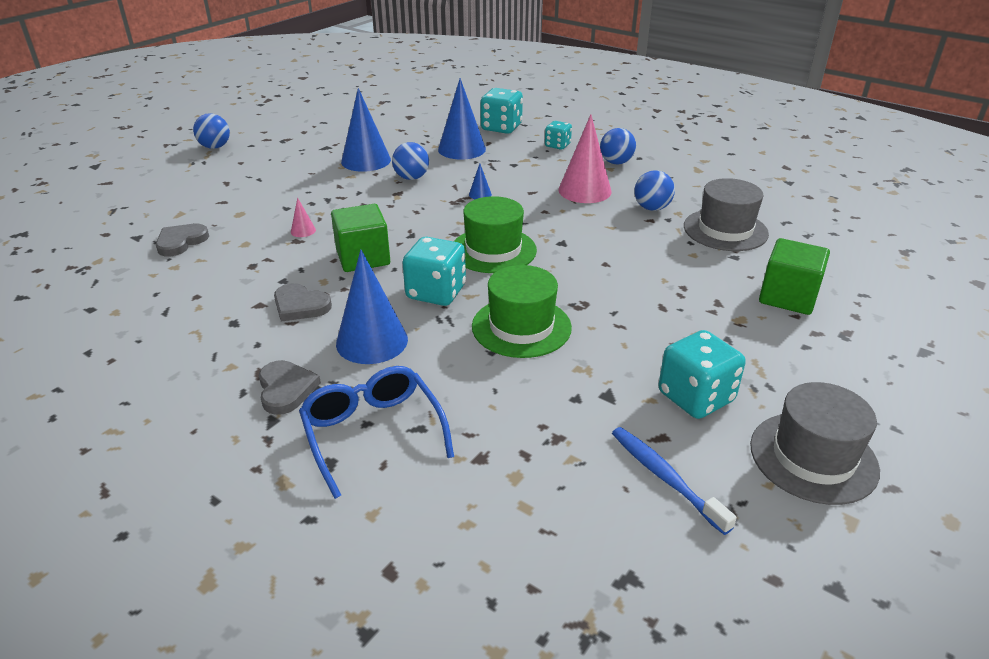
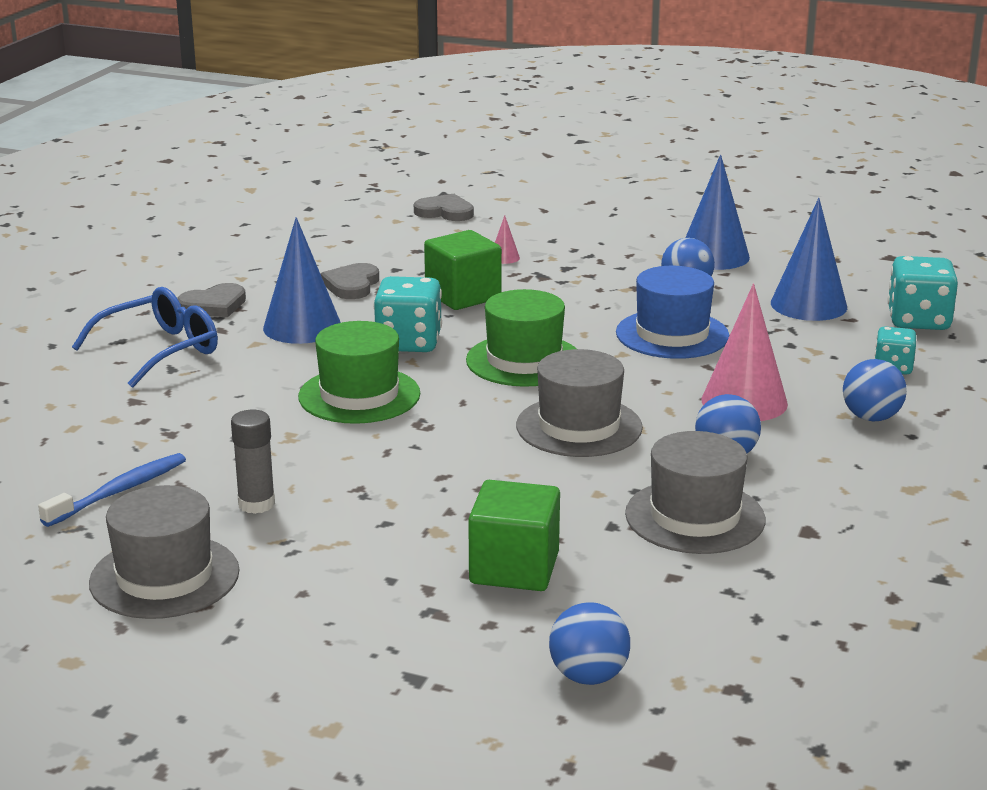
camera: 75 degrees right, 10 degrees down
(215, 147) = (677, 177): blue ball -> blue ball (588, 676)
(480, 194) = (672, 334): blue cone -> blue hat
(602, 246) = (579, 427): none -> grey hat
(695, 397) = (256, 504): turquoise dice -> grey glue stick

